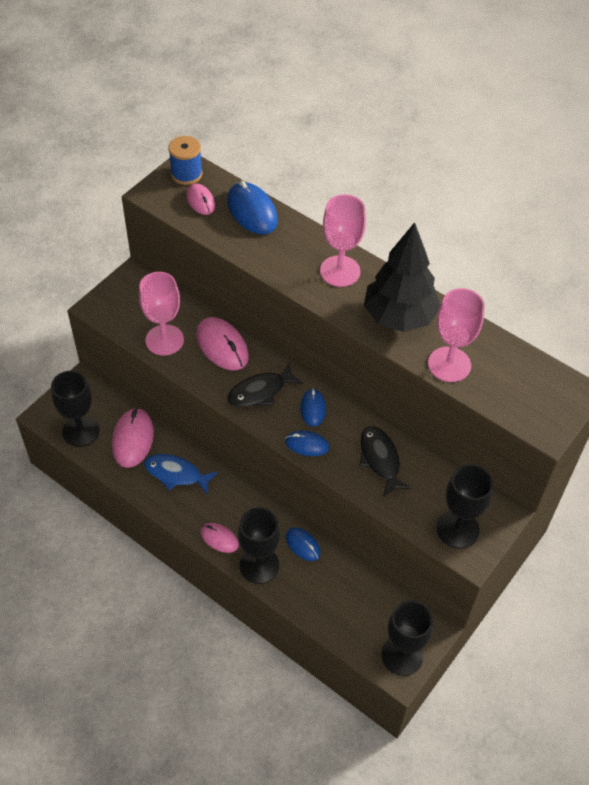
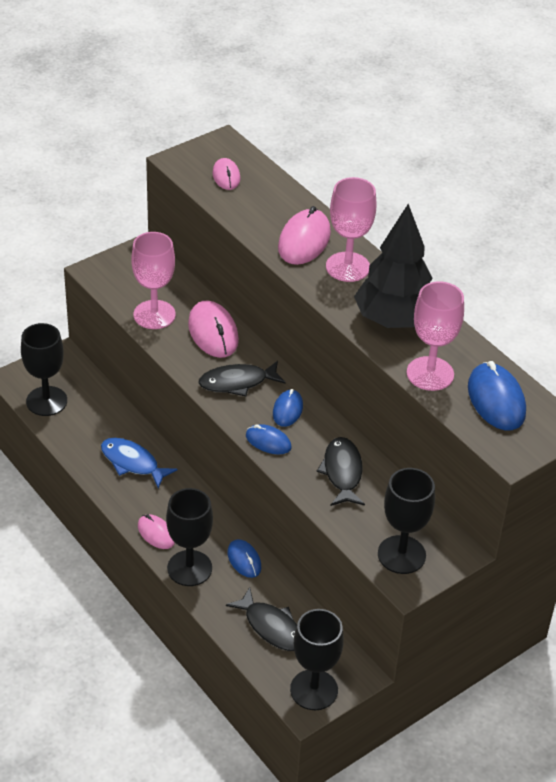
camera: 15 degrees right, 10 degrees down
(133, 439) = (98, 420): pink mouse -> pink mouse (304, 241)
(186, 174) = (221, 149): blue spool -> none
(252, 211) = (276, 195): blue mouse -> blue mouse (496, 400)
(347, 604) = (271, 627): none -> black fish

